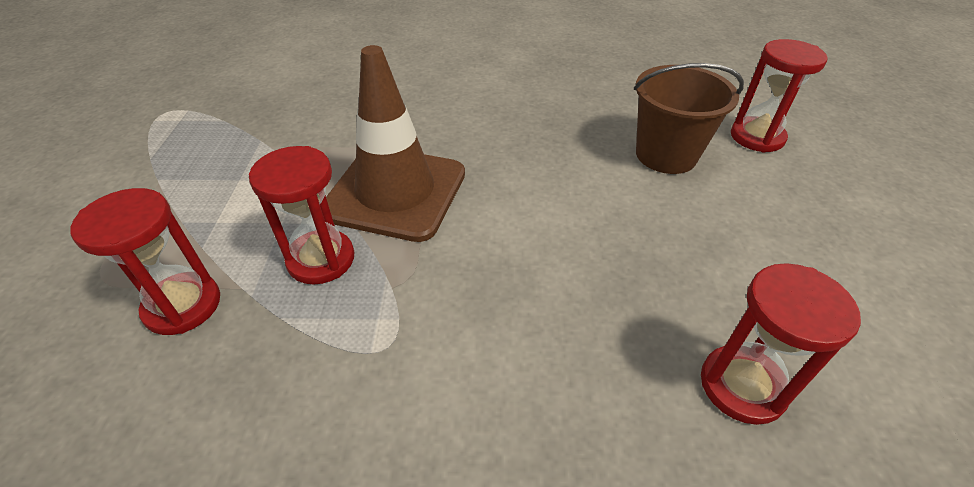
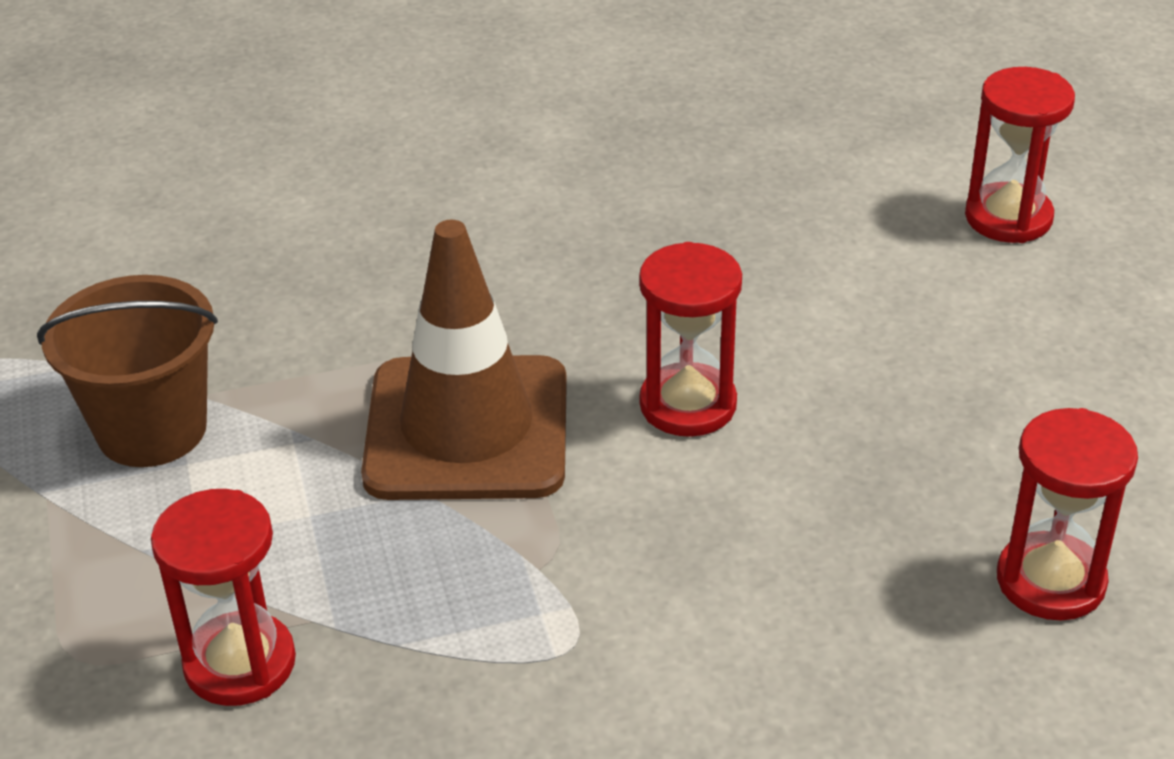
camera: 15 degrees left, 5 degrees down
(321, 259) = (409, 554): red hourglass -> red hourglass (688, 404)
(666, 155) = (874, 278): brown bucket -> brown bucket (152, 429)

